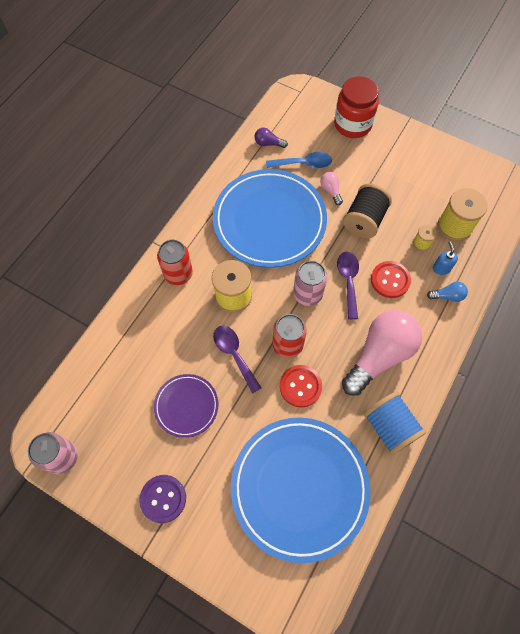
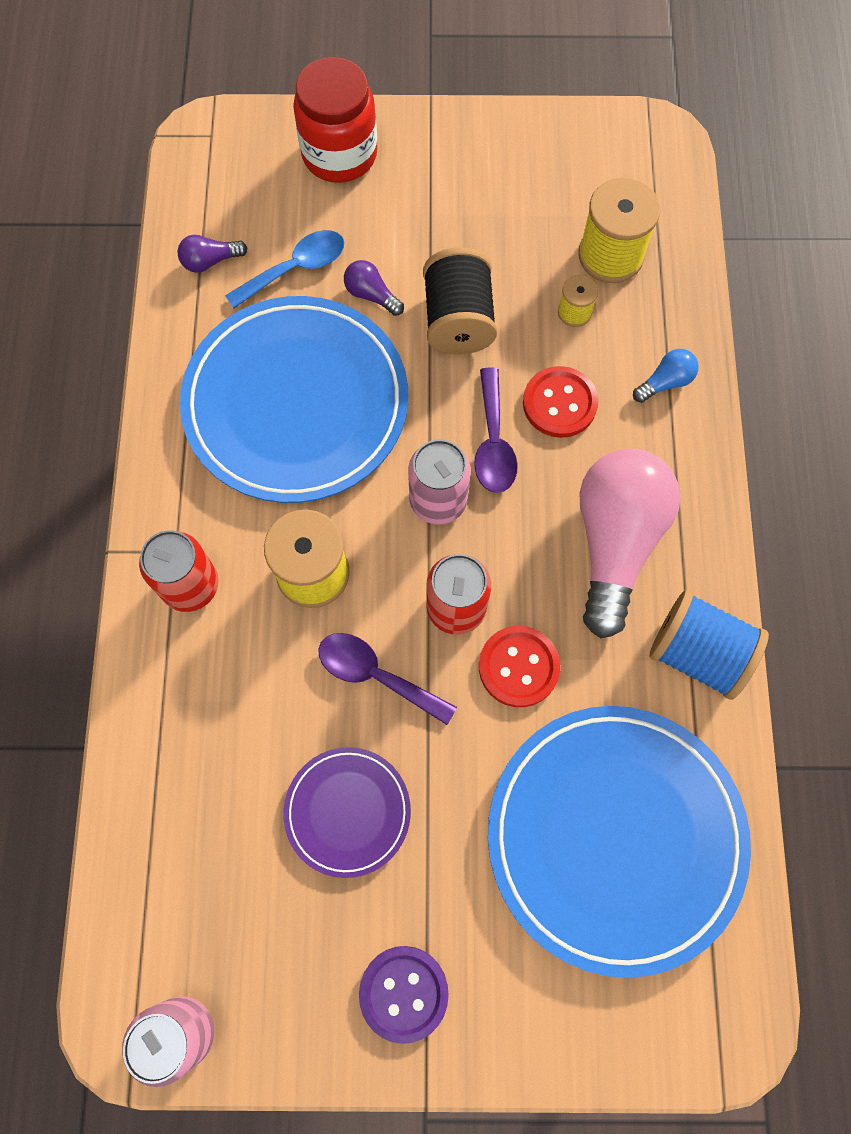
camera: 30 degrees left, 5 degrees up
(331, 191) = (371, 295): pink light bulb -> purple light bulb
(348, 281) = (493, 442): purple spoon -> purple spoon turned 150 degrees counterclockwise
(441, 268) = (629, 339): blue soap dispenser -> none

